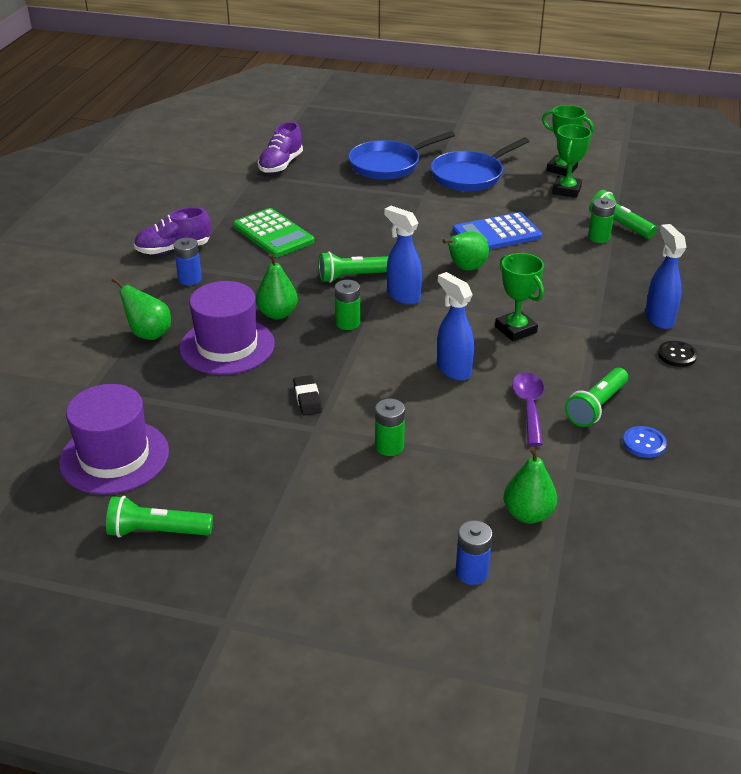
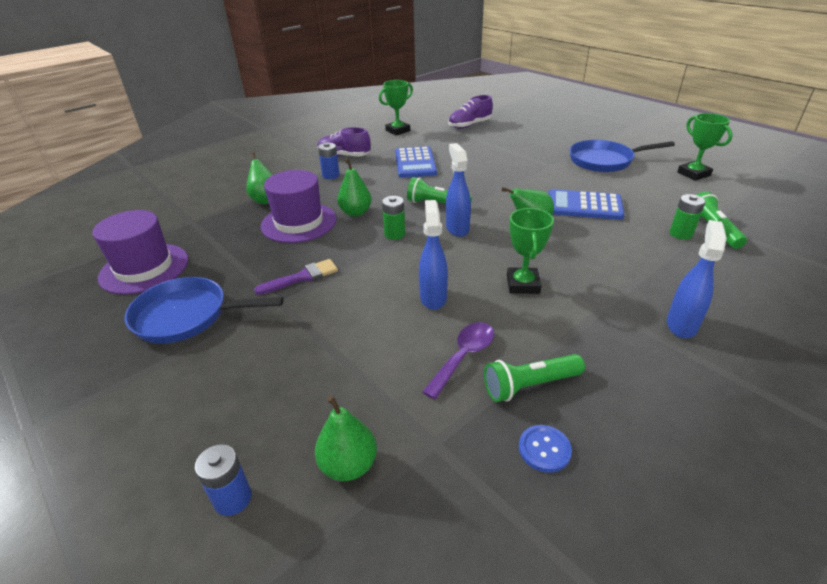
camera: 35 degrees right, 0 degrees up
(157, 531) = (93, 331): green flashlight -> none
(273, 234) = (415, 163): green calculator -> blue calculator
(307, 398) = (302, 277): black eraser -> purple brush
(388, 165) = (546, 140): blue pan -> blue pan (187, 316)
(389, 446) = (311, 340): green battery -> none
(566, 190) = (683, 190): green trophy -> green trophy (398, 130)
(677, 355) = (671, 369): black button -> none

